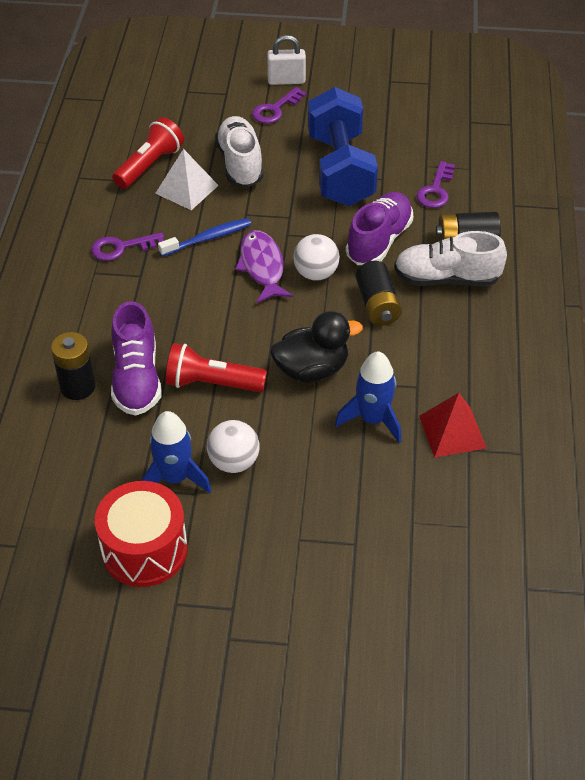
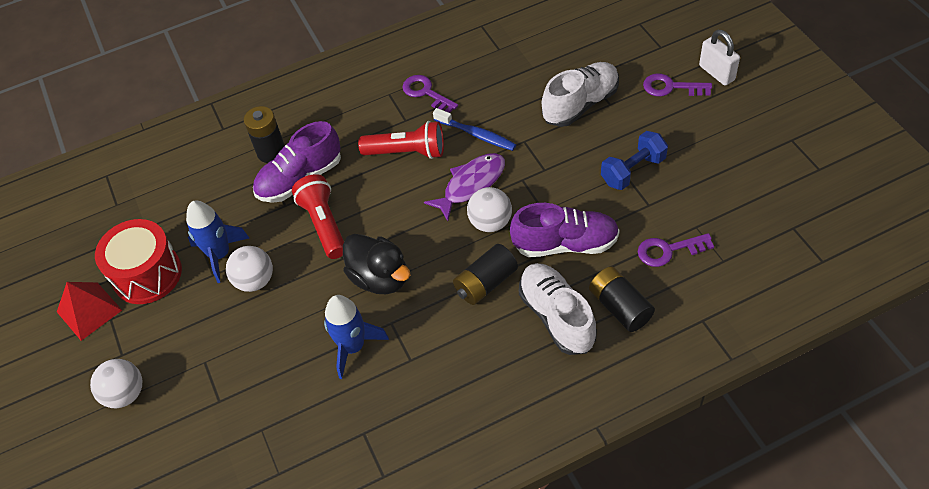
camera: 65 degrees right, 5 degrees up
(149, 165) = (529, 55): red flashlight -> red flashlight (407, 152)
(186, 189) = (522, 90): white pyramid -> none
(286, 621) = (125, 394): none -> white ball
(340, 170) = (633, 170): blue dumbbell -> blue dumbbell, size x0.54
(452, 432) = (375, 411): red pyramid -> red pyramid (89, 311)

